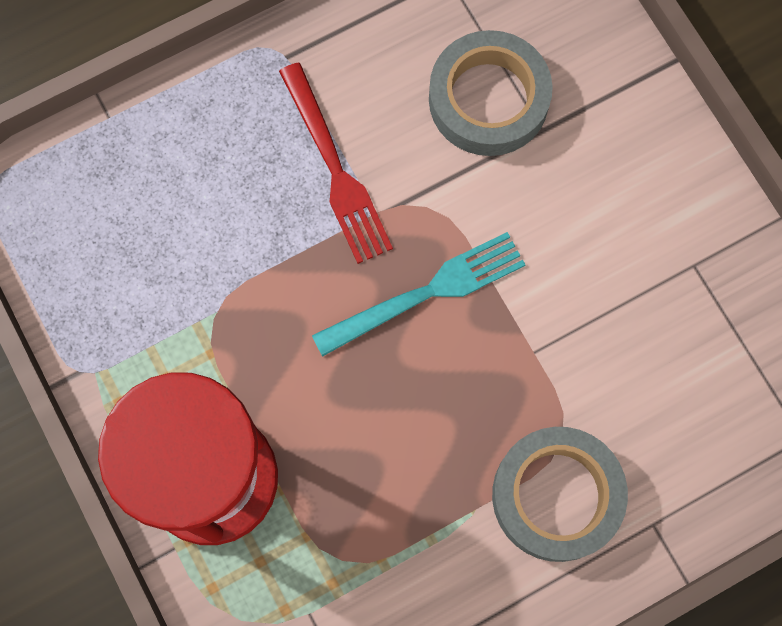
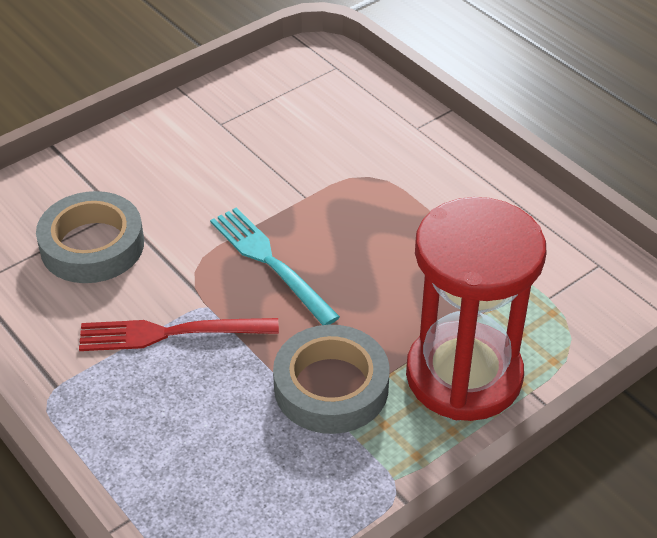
camera: 100 degrees left, 30 degrees down
(336, 171) = (168, 333): red fork -> red fork turned 150 degrees counterclockwise
(556, 495) = (412, 175): grey tape -> grey tape (331, 387)

